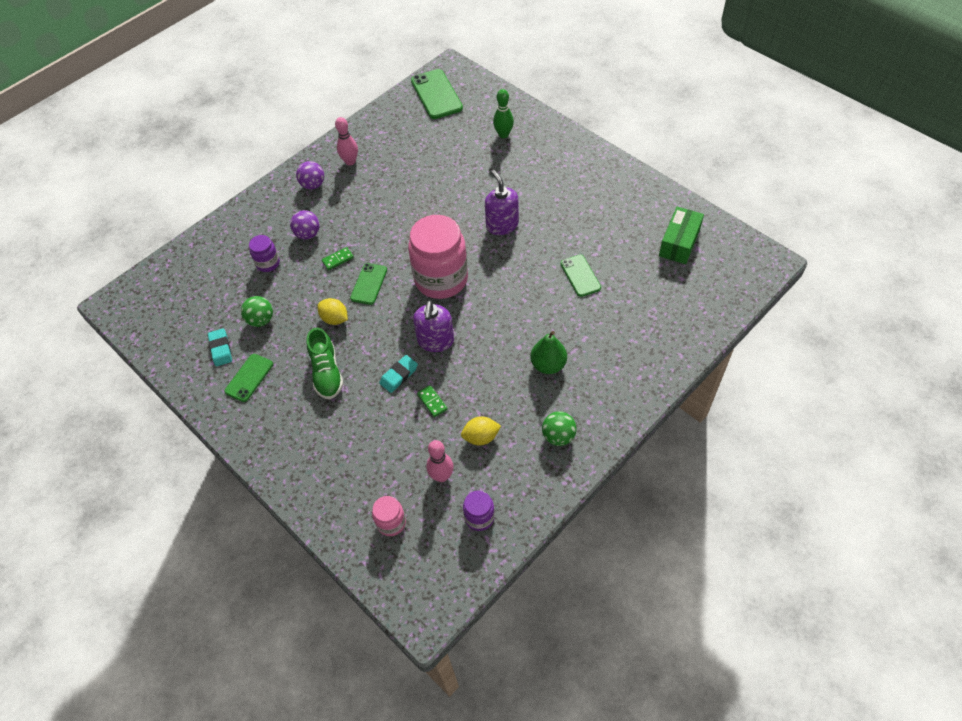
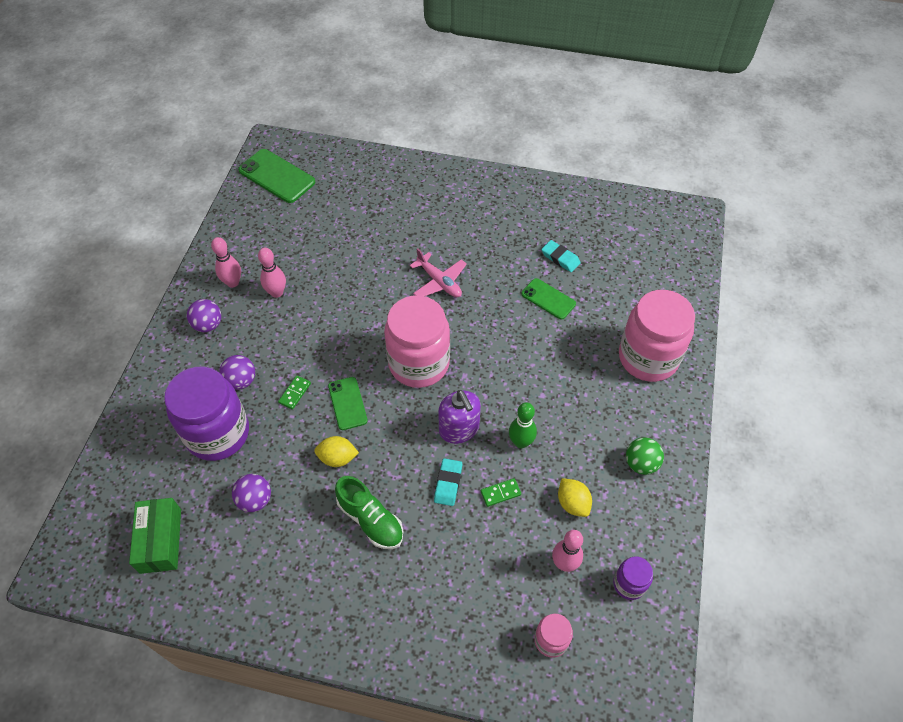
camera: 35 degrees left, 0 degrees up
(221, 349) = (231, 556): turquoise eraser -> turquoise eraser (560, 258)
(249, 378) = (288, 571): green phone -> none
(261, 320) = (255, 500): green ball -> purple ball
(268, 263) = (218, 433): purple jar -> purple jar, size x2.16
(375, 182) = (277, 293): none -> pink bowling pin
(432, 402) = (500, 493): green domino -> green domino turned 45 degrees counterclockwise
(481, 437) = (572, 503): yellow lemon -> yellow lemon turned 75 degrees counterclockwise
(502, 225) = (439, 282): purple soap dispenser -> pink plane
(503, 134) = (375, 191): green bowling pin -> green bowling pin (521, 442)
(548, 365) = (582, 399): green pear -> none
(629, 359) = (648, 358): none -> pink jar
(679, 243) = (611, 229): green box -> green box (160, 540)

